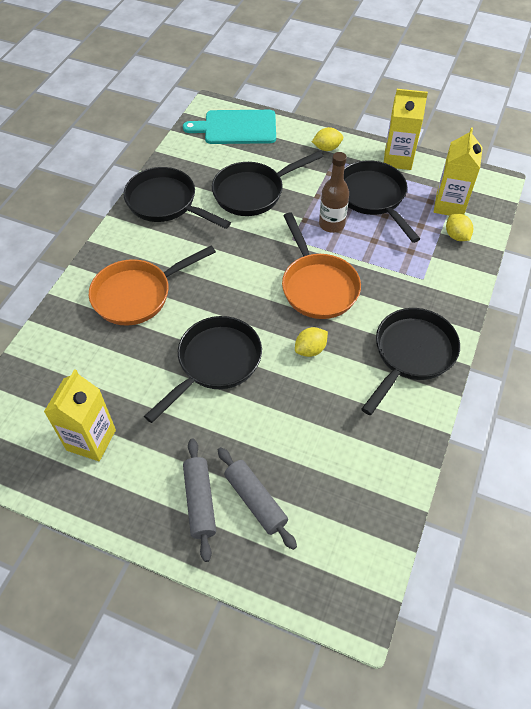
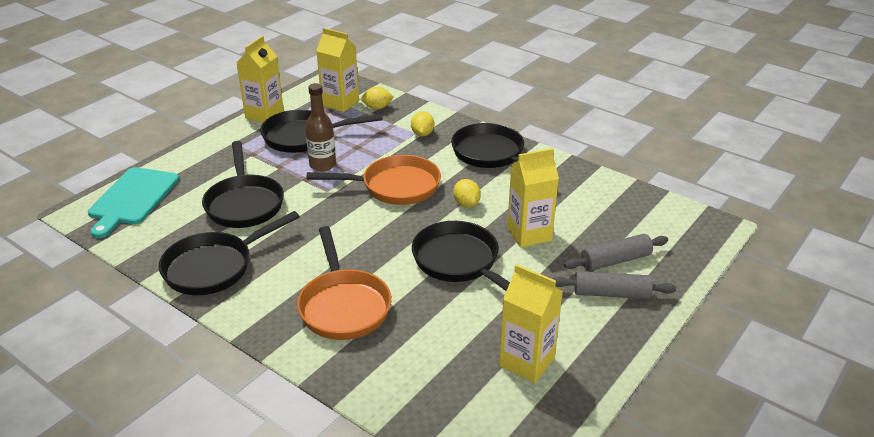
camera: 75 degrees left, 20 degrees down
(276, 413) = (529, 234): none -> yellow carton
(327, 148) = (216, 148): yellow lemon -> yellow lemon (422, 134)

